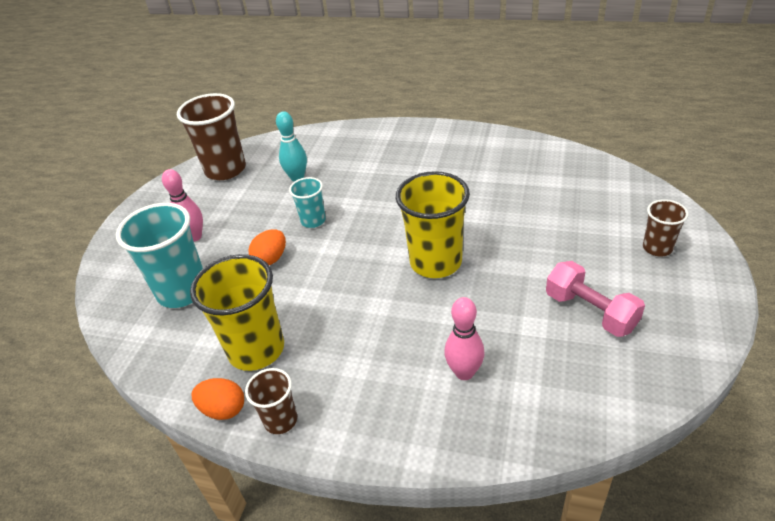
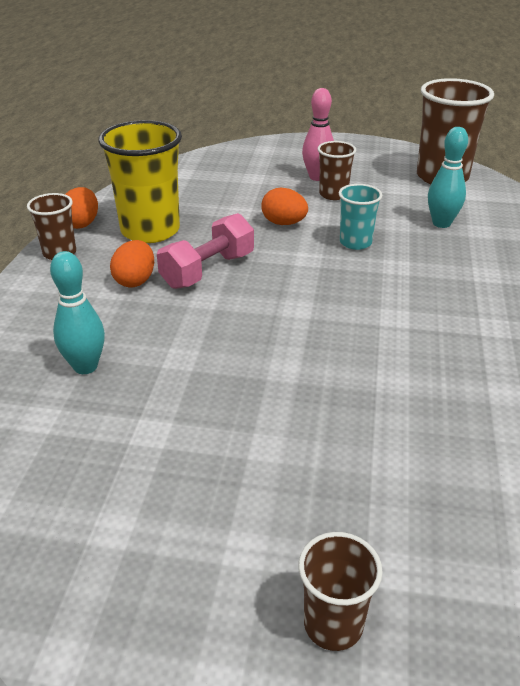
camera: 80 degrees right, 5 degrees down
(182, 291) = (235, 183): turquoise cup -> none
(231, 228) = (333, 194): none -> brown cup
(344, 352) = (135, 280): none -> orange egg
(435, 262) = (282, 340): yellow cup -> none
(464, 372) = (85, 366): pink bowling pin -> turquoise bowling pin
(590, 311) = (171, 497): pink dumbbell -> pink dumbbell (208, 270)

